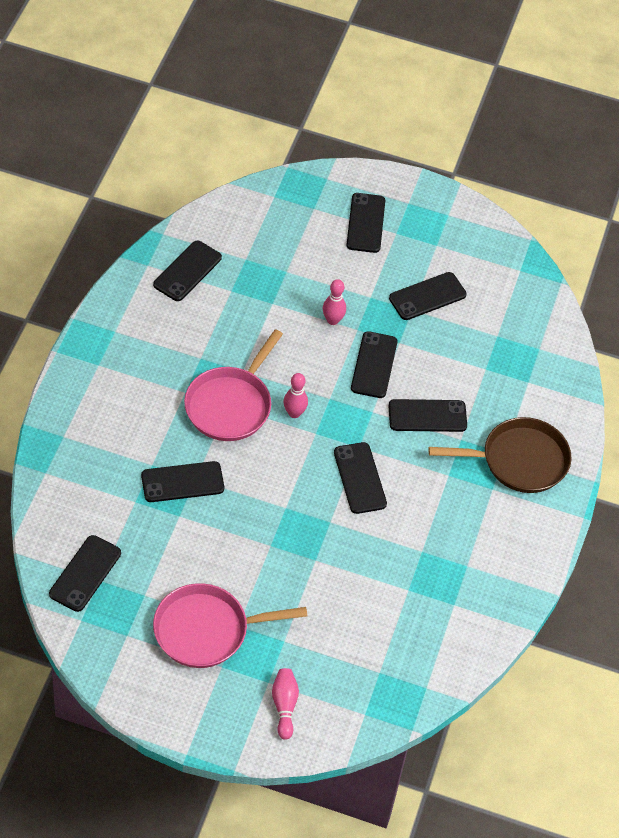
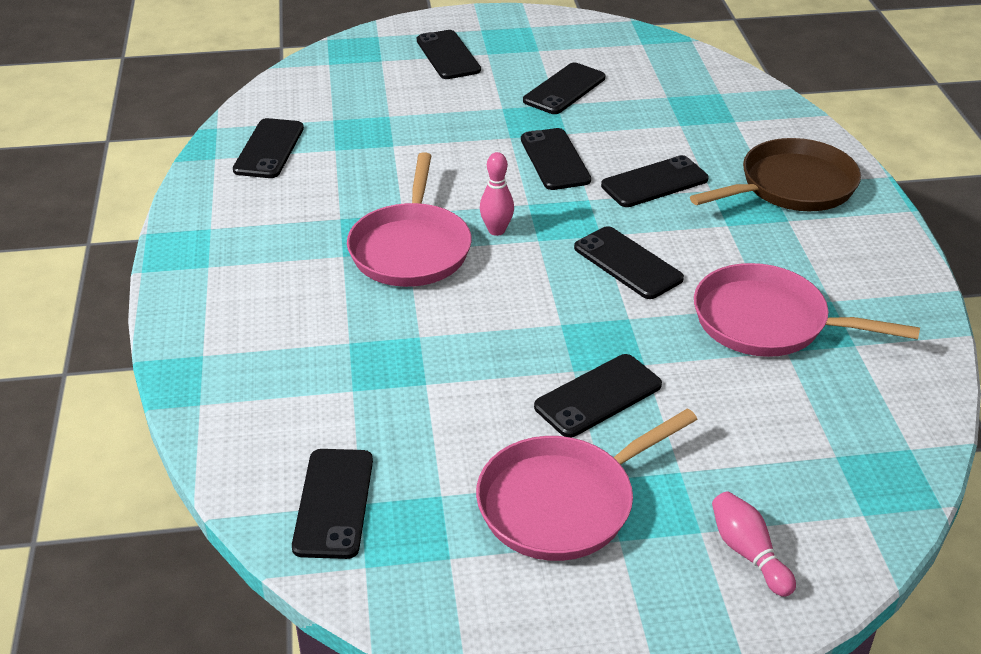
camera: 20 degrees left, 15 degrees down
(182, 482) = (404, 346): black phone -> black phone (598, 396)
(332, 320) = (475, 138): pink bowling pin -> none
(414, 563) = (767, 322): none -> pink pan

